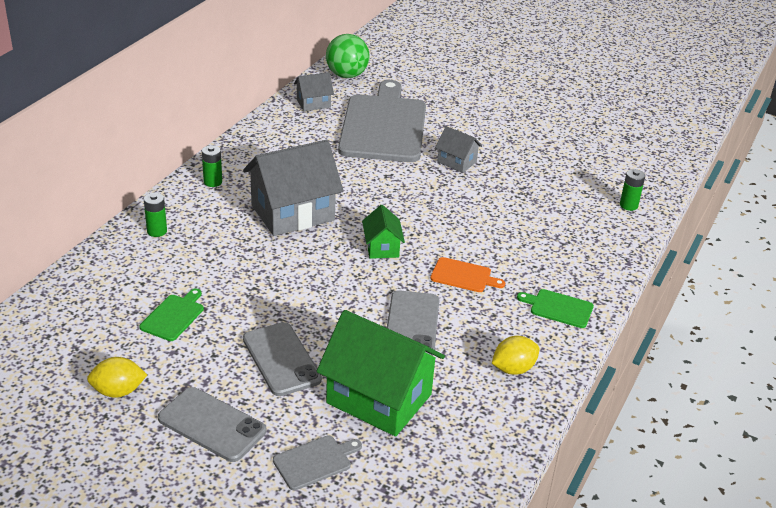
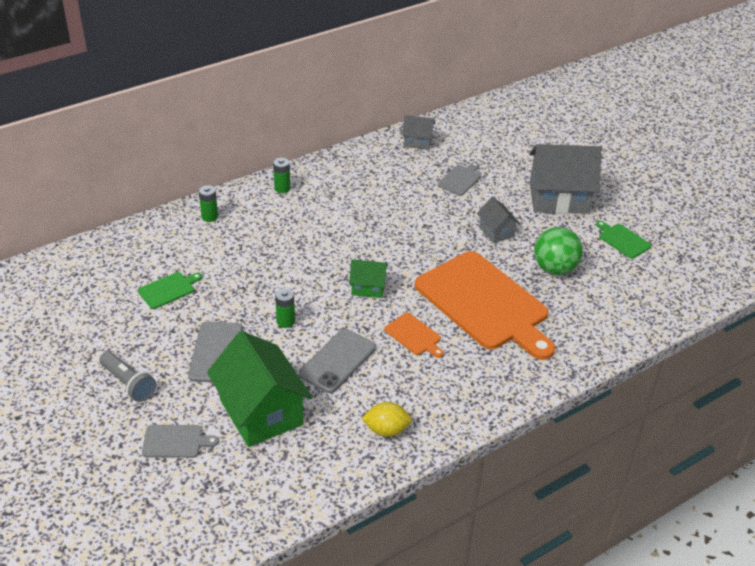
camera: 30 degrees right, 5 degrees up
(118, 391) = (88, 333): yellow lemon -> none
(212, 425) = (128, 384): grey phone -> grey flashlight
(292, 213) = (322, 234): grey house -> grey house (559, 198)
(347, 75) = (467, 123): green ball -> green ball (554, 269)
(382, 247) = (368, 288): green house -> green house turned 75 degrees clockwise
(384, 126) = (460, 179): grey cutting board -> grey cutting board, size x0.40
(501, 227) = (484, 303): none -> orange cutting board
(559, 308) = (471, 393): green cutting board -> green cutting board (623, 240)
(628, 205) = (621, 322): green battery -> green battery (285, 321)

